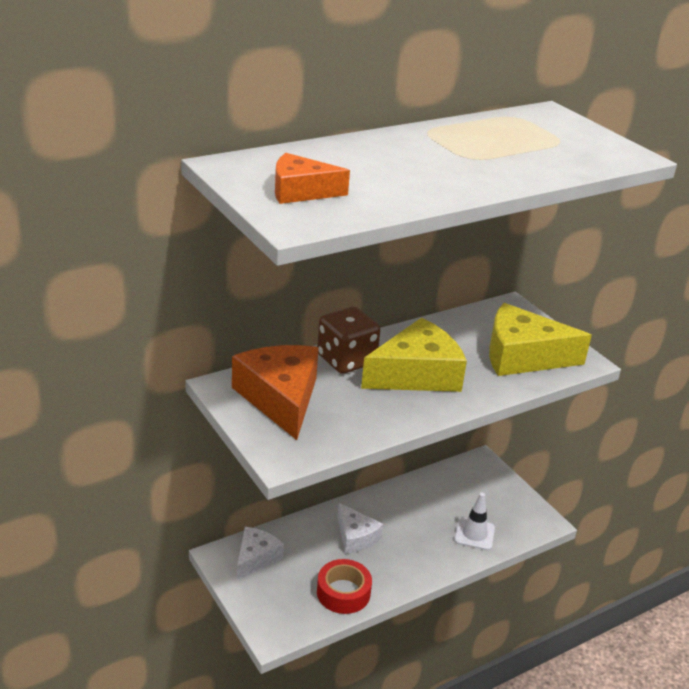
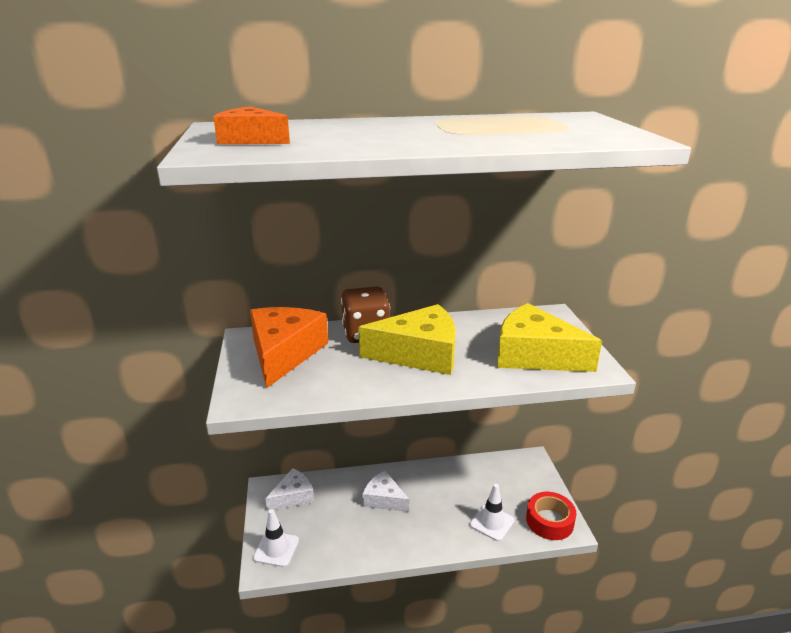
camera: 25 degrees right, 5 degrees down
(274, 615) = (276, 549): none -> white traffic cone
(343, 592) = (345, 545): red tape -> red tape (549, 521)
(355, 537) = (384, 499): white cheese -> white cheese turned 135 degrees clockwise

